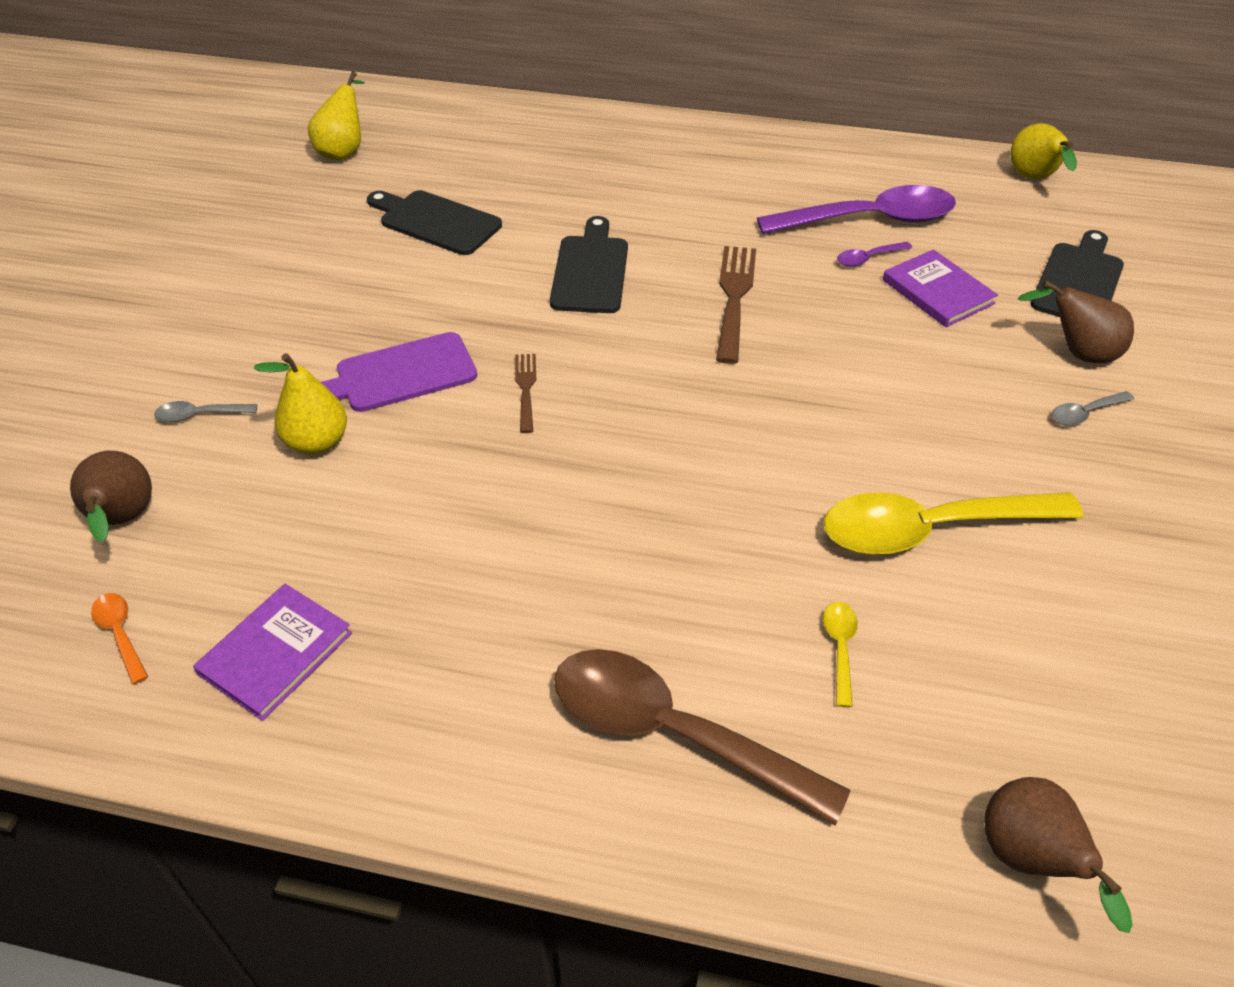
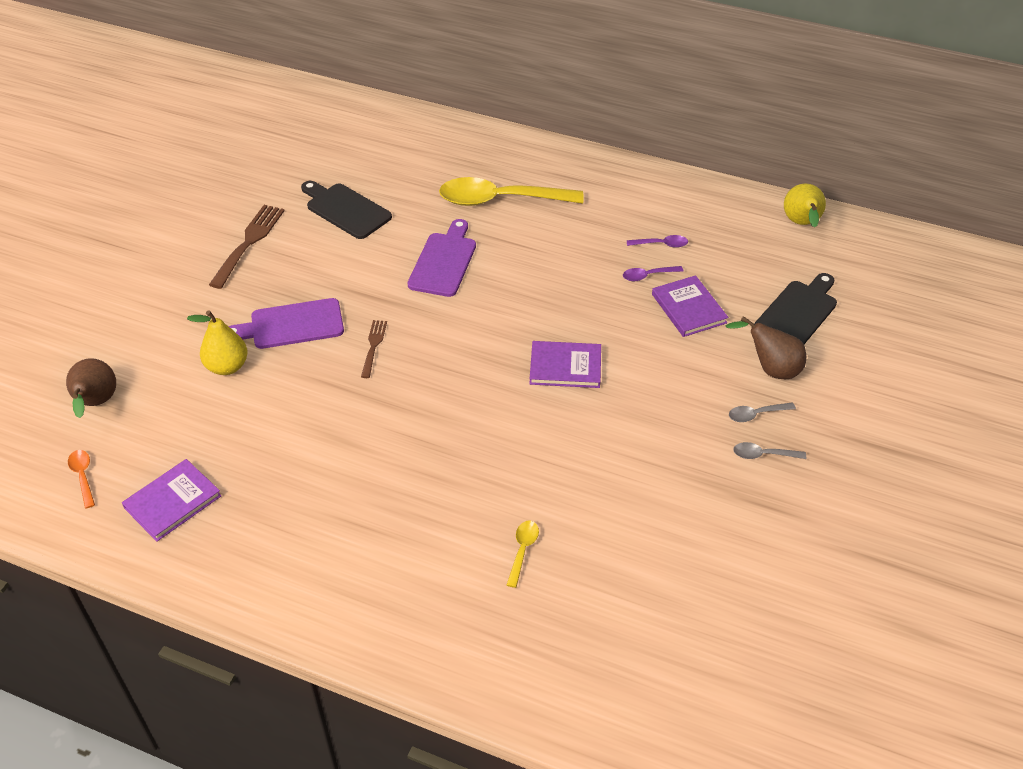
camera: 10 degrees right, 0 degrees up
(199, 415) = (156, 337): grey spoon -> grey spoon (763, 455)
(344, 151) = (294, 143): yellow pear -> none
(590, 270) = (444, 261): black cutting board -> purple cutting board
(673, 733) = (400, 586): brown spoon -> none
(734, 298) = (539, 295): brown fork -> brown fork (249, 243)
(804, 384) = (565, 367): none -> purple book
(870, 220) = (661, 244): purple spoon -> purple spoon, size x0.41
(930, 529) = (612, 481): yellow spoon -> yellow spoon (500, 200)
(1030, 860) = (591, 694): brown pear -> none

